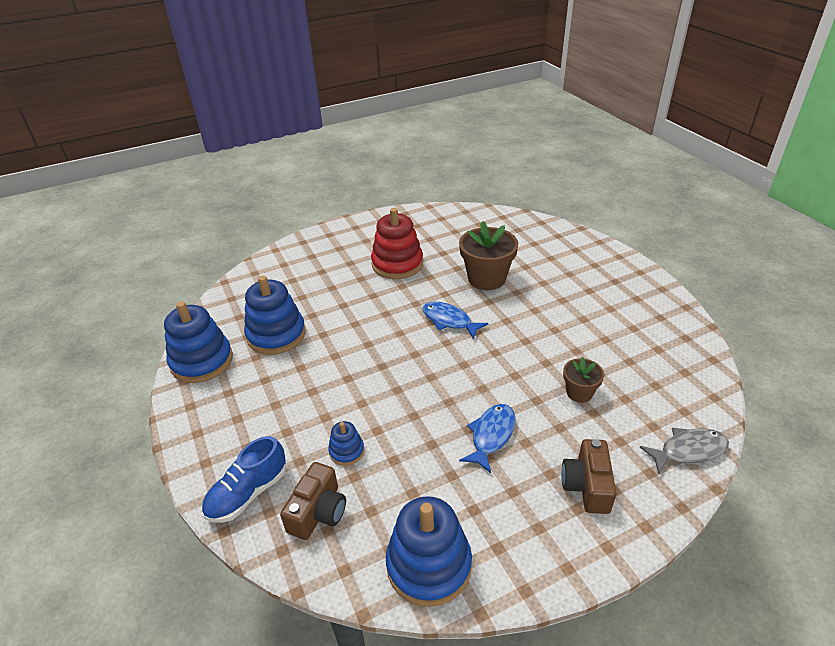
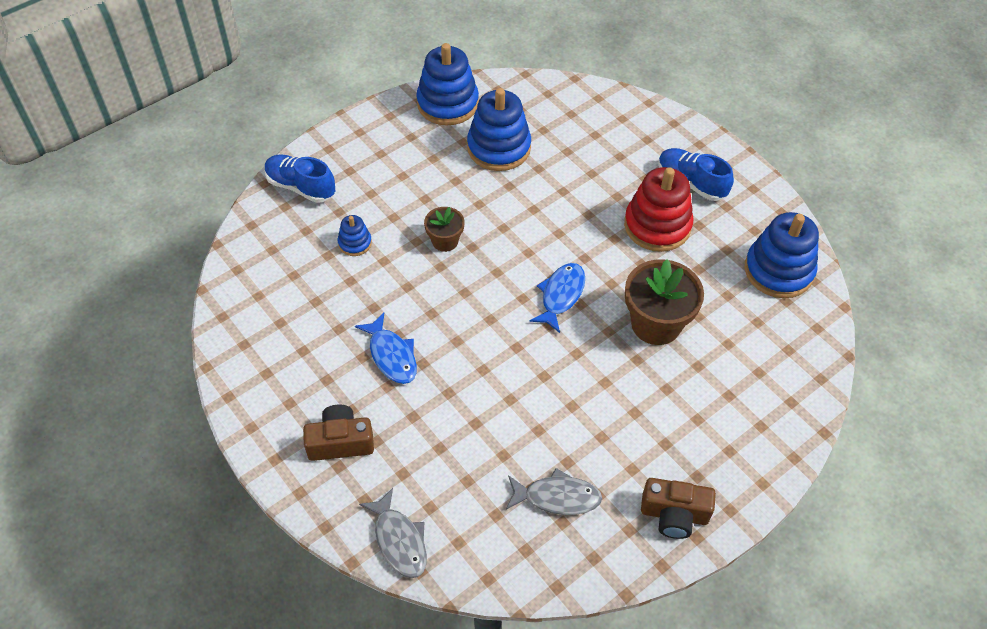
camera: 75 degrees right, 15 degrees up
(318, 512) = (288, 239): brown camera -> brown camera (674, 515)
(364, 243) = (691, 183): none -> blue shoe
(429, 565) = (245, 325): blue stacking toy -> blue stacking toy (778, 270)
(491, 435) = (391, 355): blue fish -> blue fish turned 45 degrees clockwise
(579, 393) = (467, 434): brown flower pot -> brown flower pot (445, 241)
(637, 349) = (557, 497): none -> grey fish

